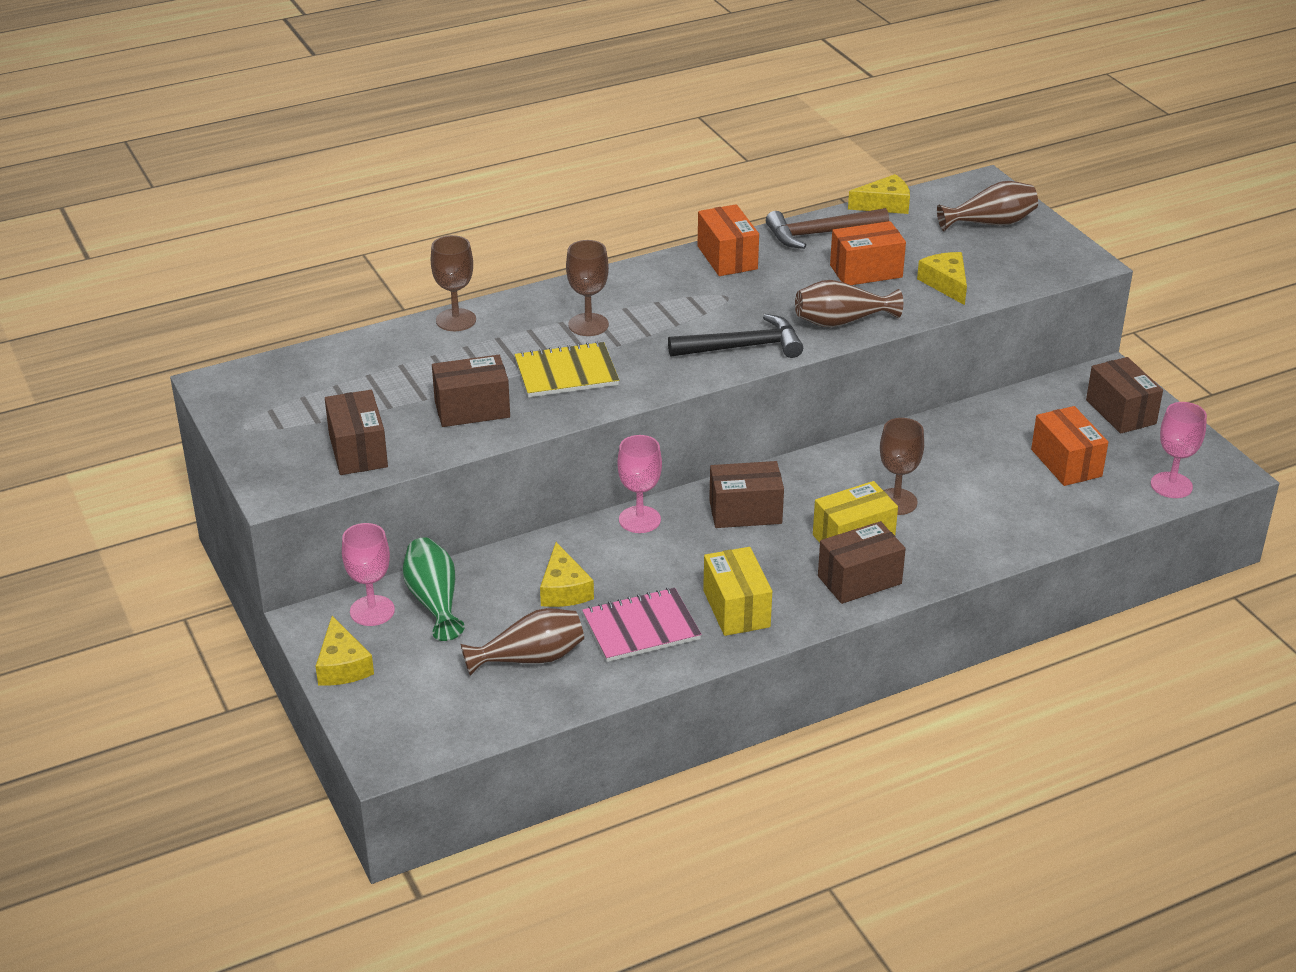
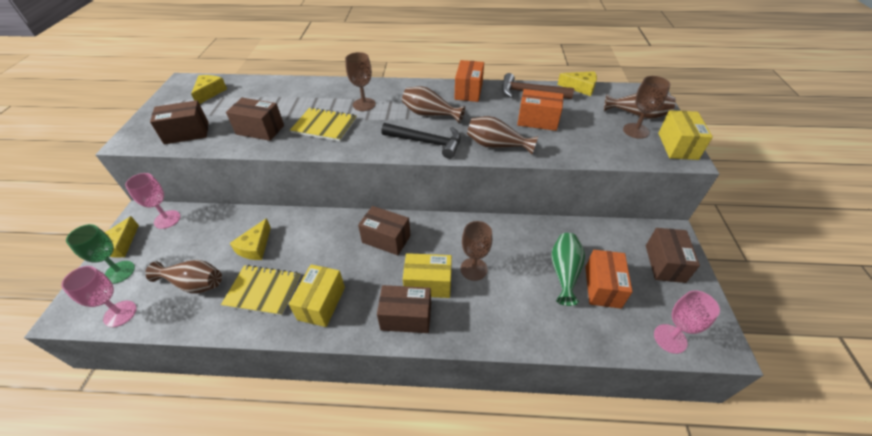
camera: 30 degrees right, 10 degrees up
(358, 451) = (187, 133): brown box -> brown box turned 60 degrees clockwise
(394, 691) = (119, 272): none -> green goblet
(434, 601) = (196, 226): green vase -> green vase (564, 272)
(456, 320) = (310, 83): brown goblet -> brown goblet (636, 131)
(639, 519) = (331, 220): pink goblet -> pink goblet (120, 313)
(641, 627) = (263, 291): pink notebook -> yellow notebook
(706, 309) = (430, 114): none -> brown vase
(946, 284) = (580, 143): yellow cheese -> yellow cheese (209, 93)
(1066, 251) = (677, 146): none -> yellow box

